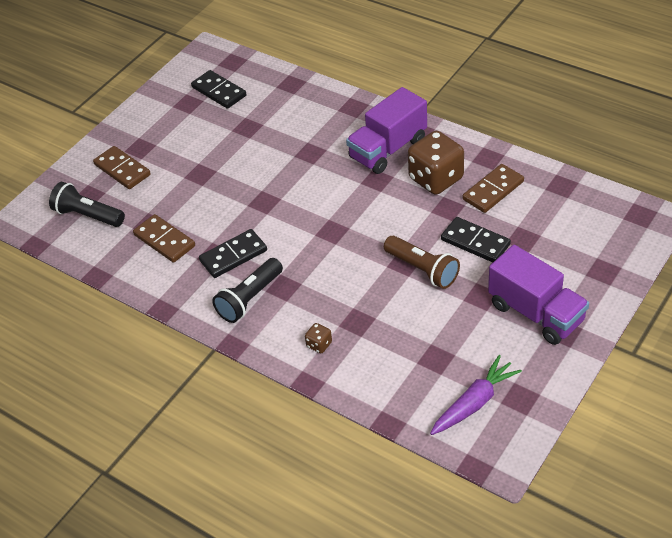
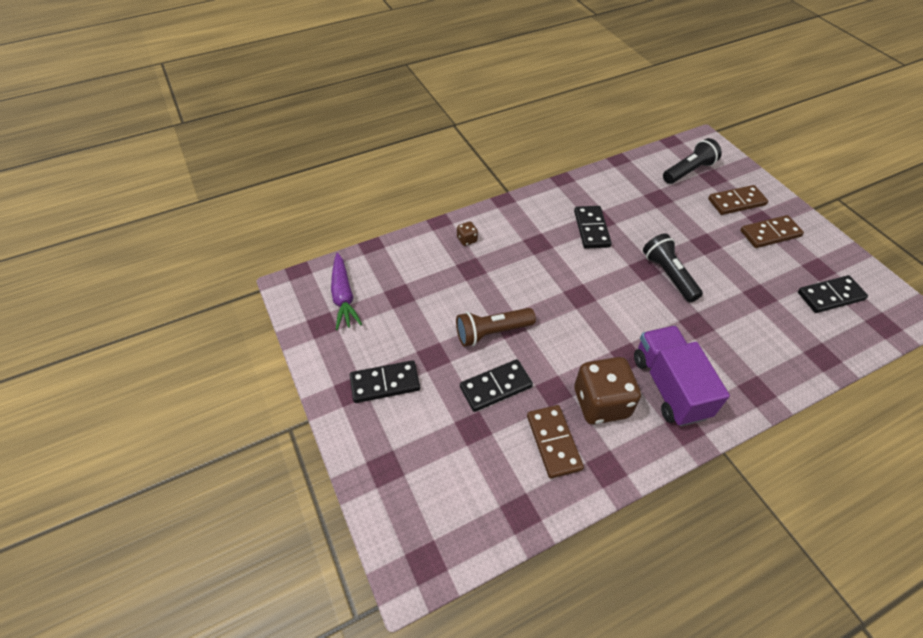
camera: 115 degrees right, 5 degrees up
(164, 240) = (634, 200): brown domino -> brown domino (770, 234)
(250, 299) = (539, 222): black flashlight -> black flashlight (668, 275)
(536, 313) = (385, 383): purple truck -> black domino

